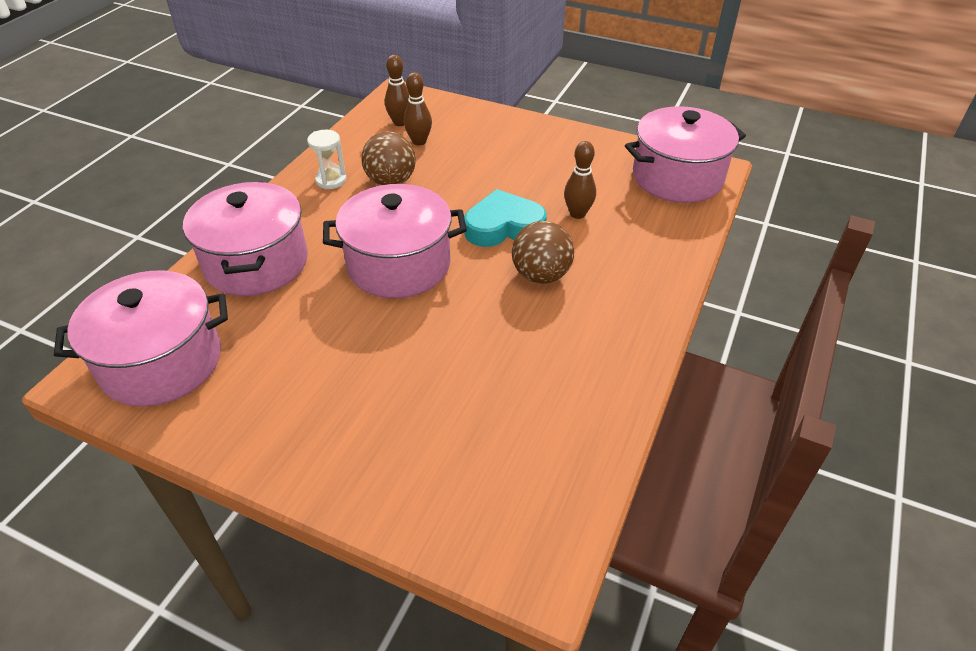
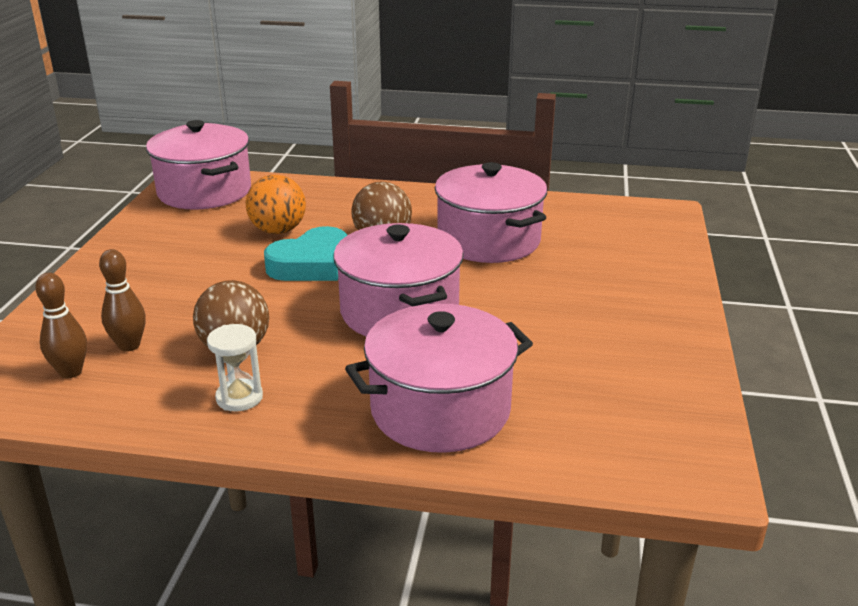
camera: 105 degrees left, 15 degrees down
(161, 362) = (636, 425): pink pot -> pink pot (488, 240)
(503, 226) = (311, 264): turquoise heart -> turquoise heart turned 105 degrees counterclockwise
(577, 214) = (278, 231): brown bowling pin -> orange ball

